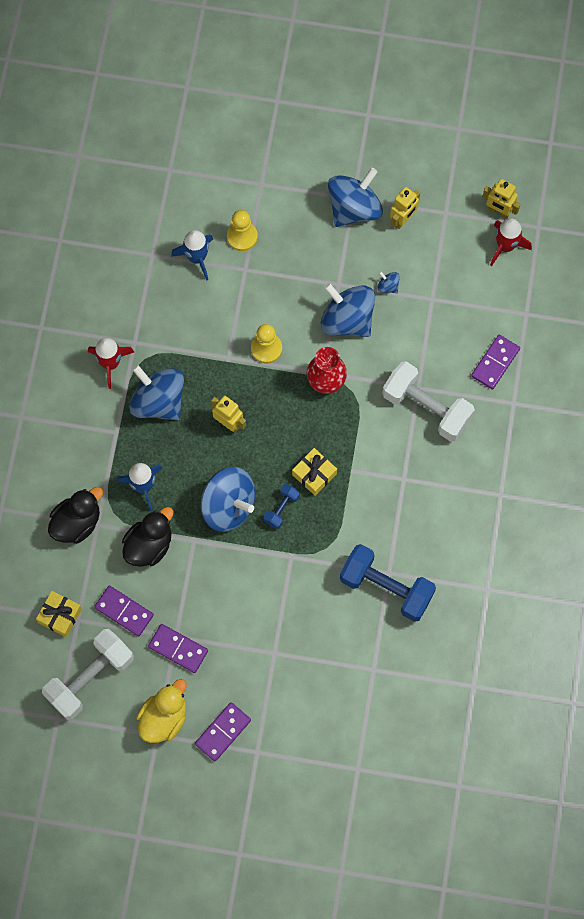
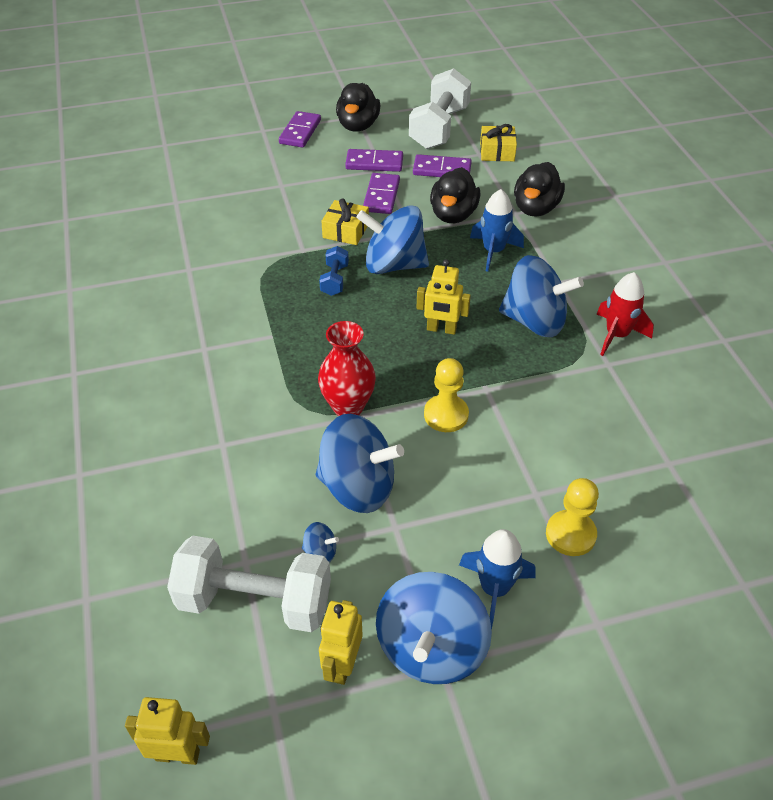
camera: 155 degrees right, 25 degrees down
(164, 717) = (358, 125): yellow duck -> black duck
(197, 258) = (610, 482): blue rocket -> blue rocket (494, 589)
(314, 474) = (314, 318): yellow gift -> yellow gift (346, 231)
(386, 587) = (186, 258): blue dumbbell -> none
(426, 408) = (202, 426): white dumbbell -> white dumbbell (255, 601)
(495, 363) = (119, 513): purple domino -> purple domino (381, 196)
(505, 246) = (148, 694): red rocket -> none

